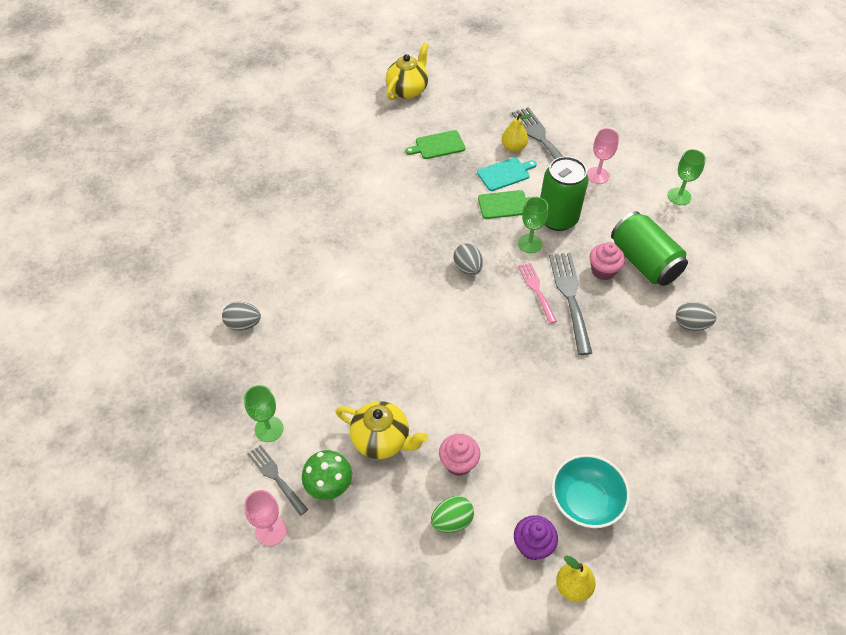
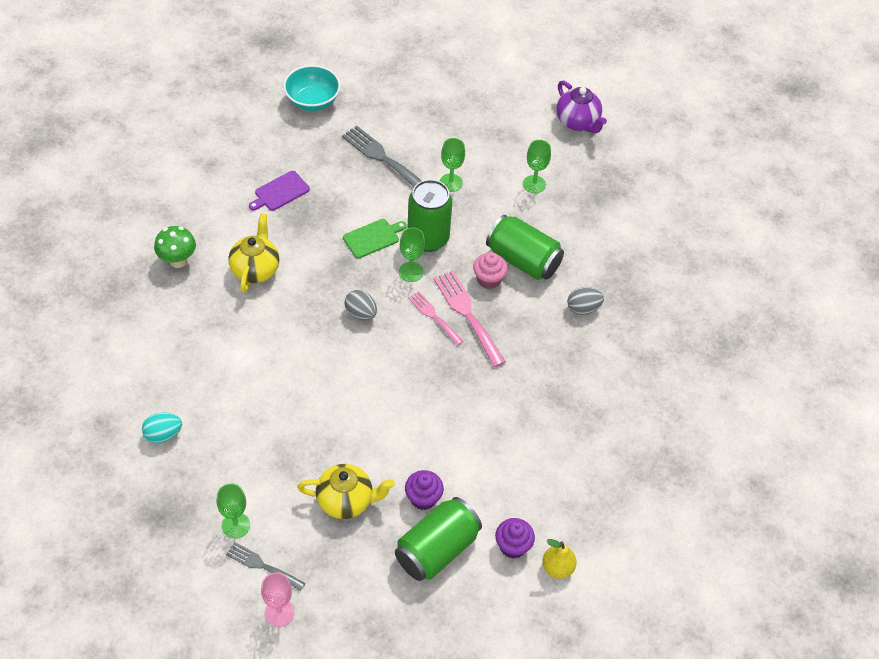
camera: 25 degrees left, 0 degrees up
(243, 324) = (163, 435): grey egg -> turquoise egg
(329, 487) = (316, 558): green mushroom -> green mushroom (178, 261)
(408, 90) = (223, 137): yellow teapot -> yellow teapot (255, 269)
(438, 145) = (280, 192): green cutting board -> purple cutting board
(452, 521) = (437, 549): green egg -> green can
(458, 463) = (423, 498): pink cupcake -> purple cupcake
(505, 174) = (360, 205): turquoise cutting board -> none
(513, 147) = (358, 174): yellow pear -> none
(570, 298) = (468, 315): grey fork -> pink fork
(585, 501) = (544, 495): turquoise bowl -> turquoise bowl (312, 101)
(597, 175) = (450, 183): pink goblet -> green goblet
(741, 152) = (577, 122): none -> purple teapot

